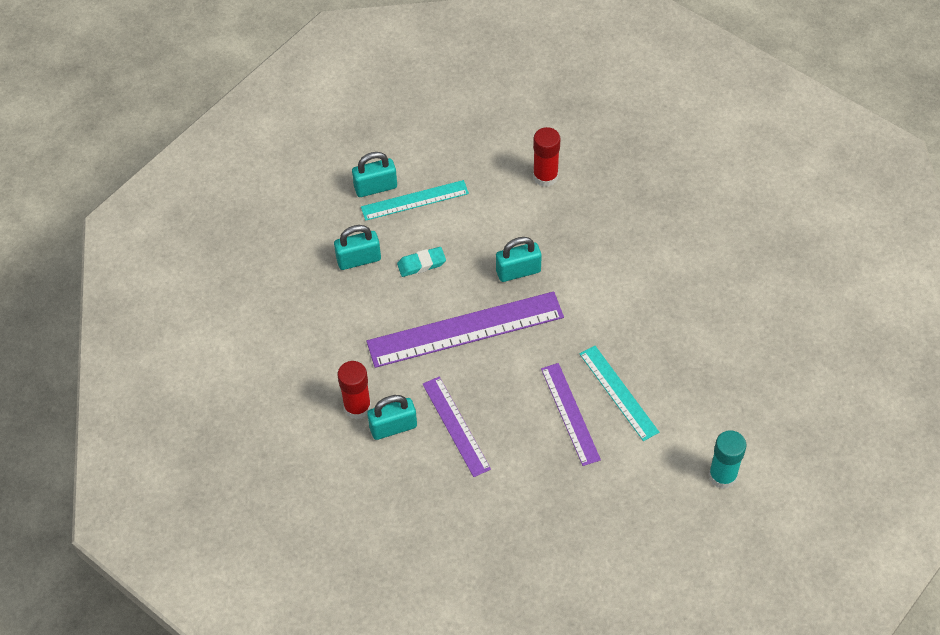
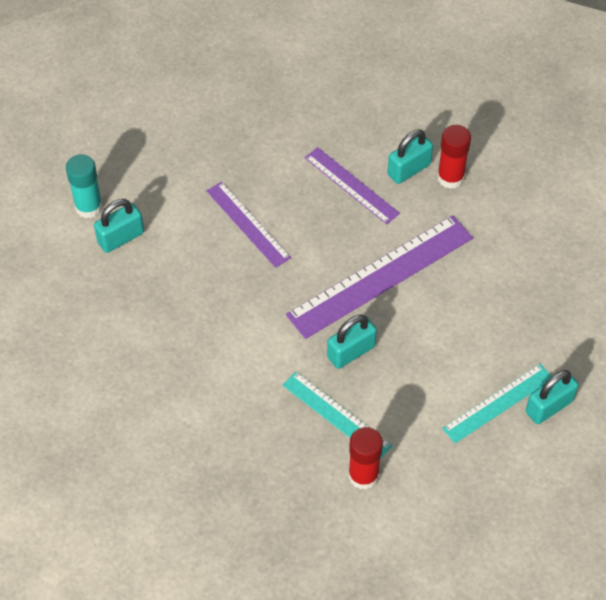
camera: 160 degrees right, 0 degrees up
(358, 259) = (523, 318): turquoise padlock -> turquoise padlock (121, 238)
(421, 264) = (456, 332): turquoise eraser -> none
(618, 392) = (207, 255): turquoise ruler -> turquoise ruler (336, 415)

